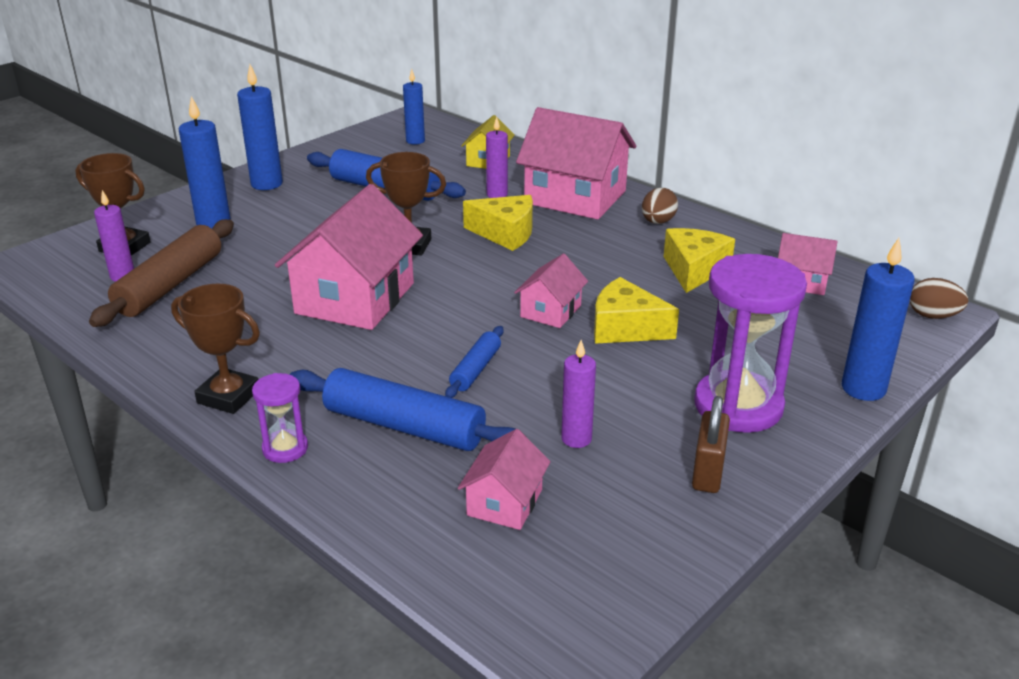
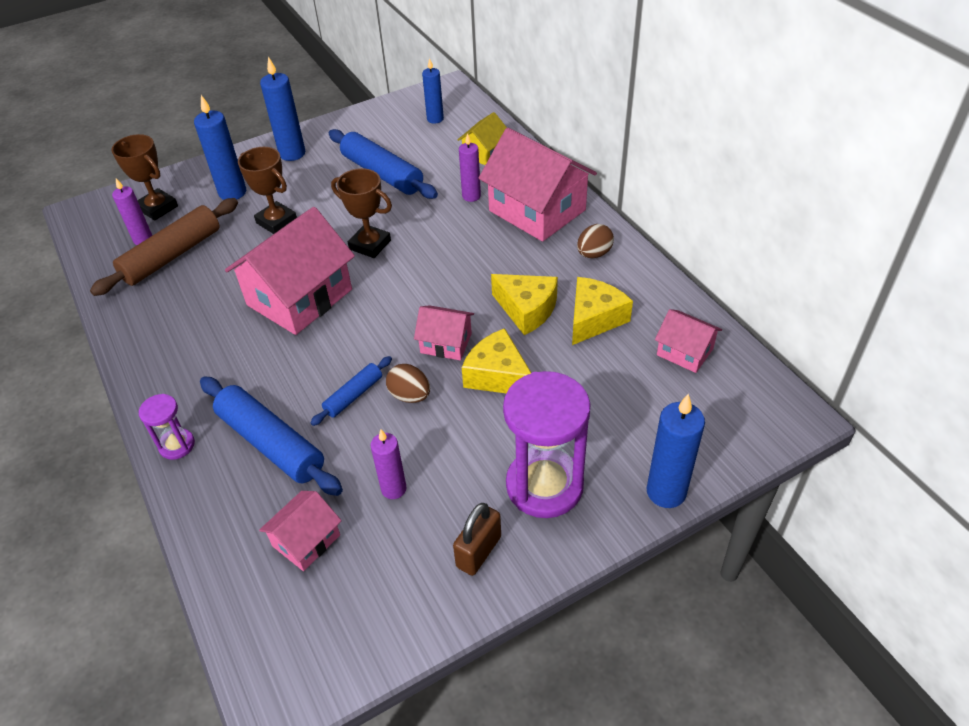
camera: 20 degrees right, 15 degrees up
(228, 396) = (162, 383): brown trophy -> brown trophy (276, 221)
(505, 233) = (455, 244): yellow cheese -> yellow cheese (527, 309)
(550, 311) = (446, 343): pink house -> pink house turned 60 degrees clockwise
(933, 316) = (785, 419): brown egg -> brown egg (410, 395)

